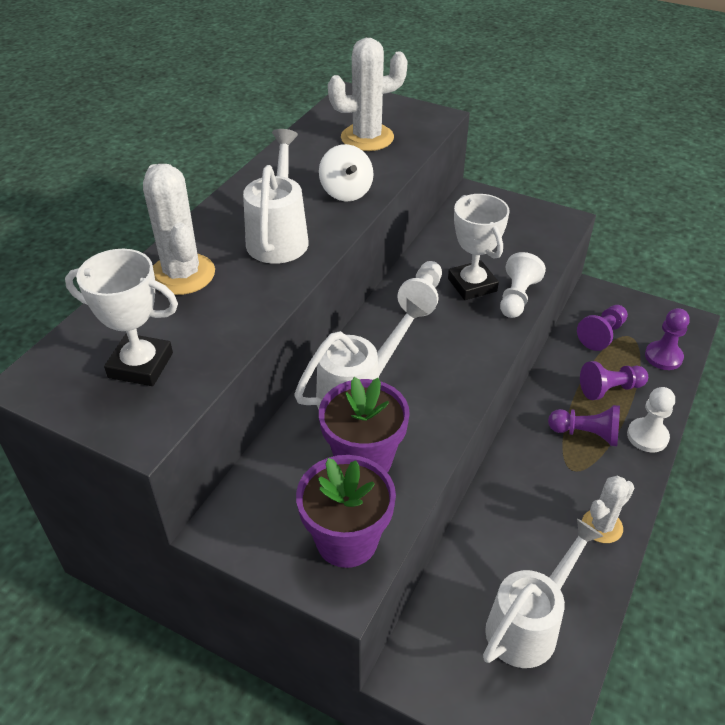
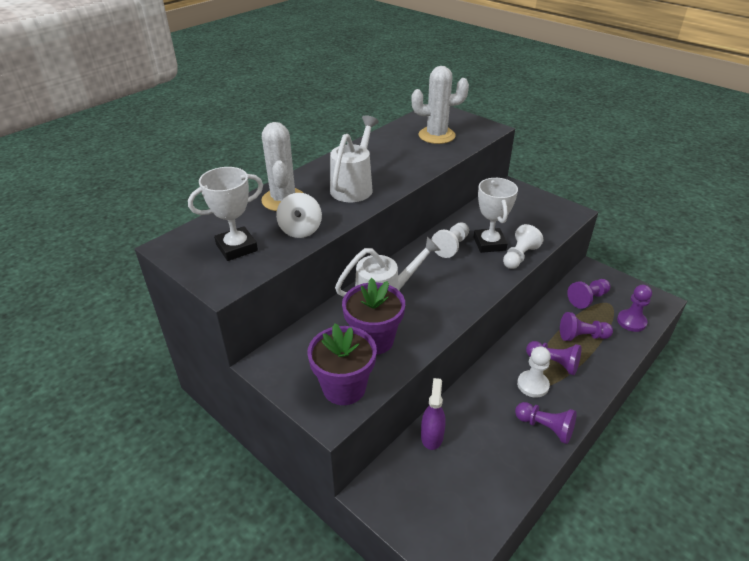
camera: 15 degrees right, 5 degrees down
(140, 365) = (237, 248): white trophy -> white trophy turned 60 degrees counterclockwise
(346, 192) = (409, 166): white spinning top -> white spinning top (300, 230)
(462, 571) = (432, 436): none -> purple spray bottle
(528, 624) = (468, 481): white watering can -> none
(602, 526) = (545, 427): white cactus -> purple pawn
(647, 436) = (601, 373): white pawn -> white pawn (532, 385)

